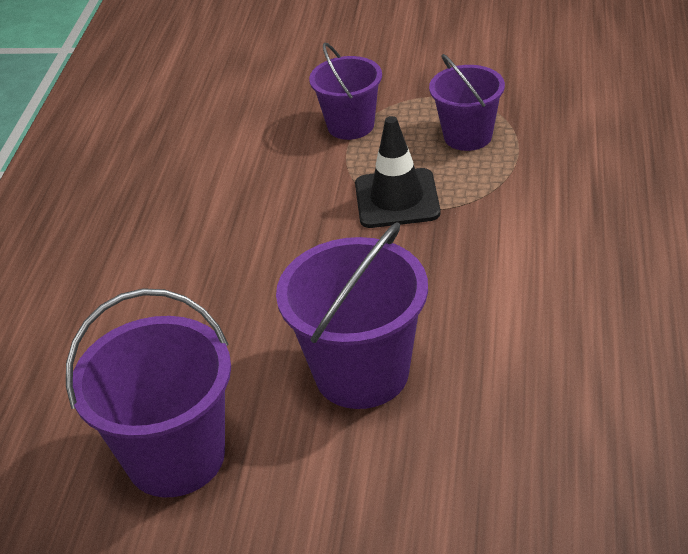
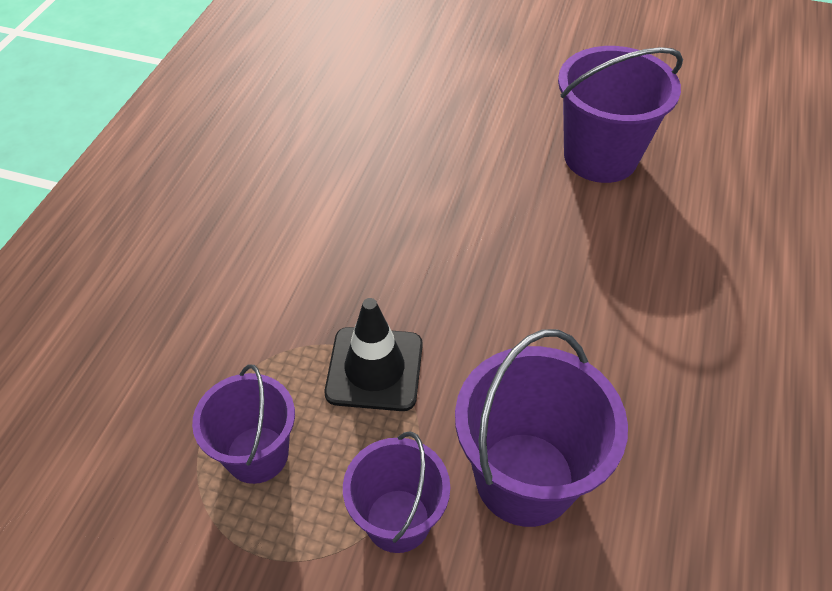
camera: 175 degrees left, 10 degrees up
(362, 373) = (454, 191): purple bucket -> purple bucket (525, 478)

